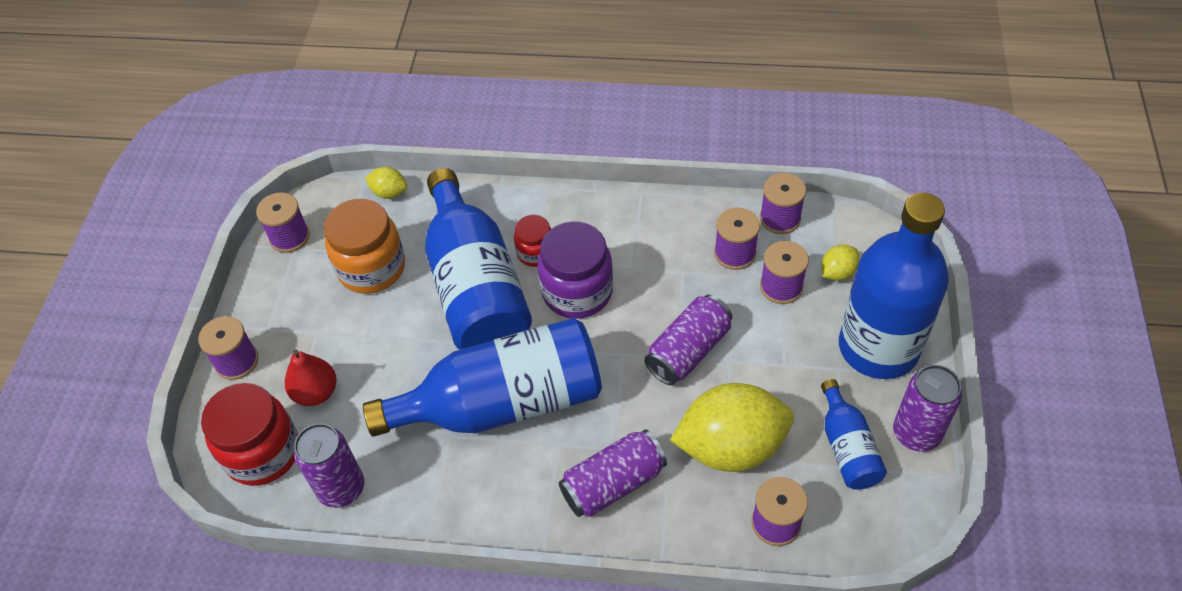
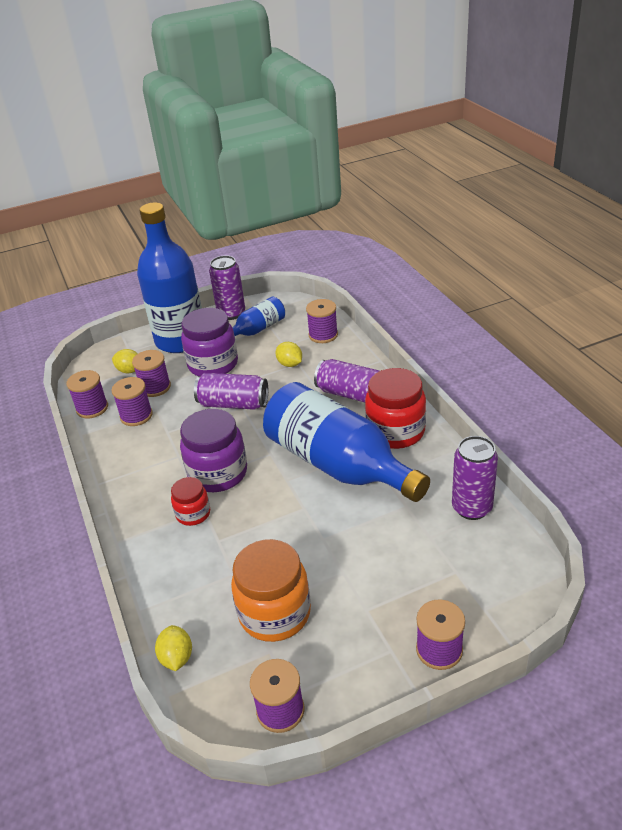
camera: 120 degrees left, 15 degrees down
(262, 453) = (492, 571): red jar -> red jar (395, 431)
(316, 393) = (418, 572): red pear -> none
(475, 287) = (250, 531): blue bottle -> none
(730, 447) = (290, 364): yellow lemon -> yellow lemon, size x0.44
(790, 361) = (213, 365): none -> purple jar

